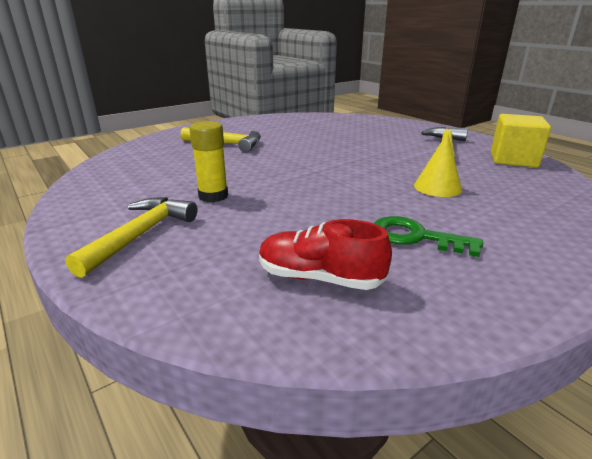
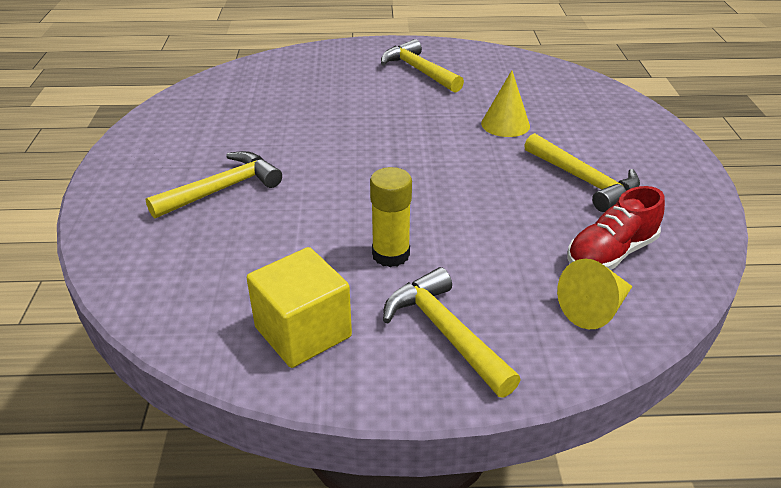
camera: 55 degrees left, 10 degrees up
(223, 290) = (594, 309): none -> yellow cone
(416, 237) = (584, 181): green key -> yellow hammer
(513, 159) = (487, 60): yellow cube -> yellow cube (303, 332)

